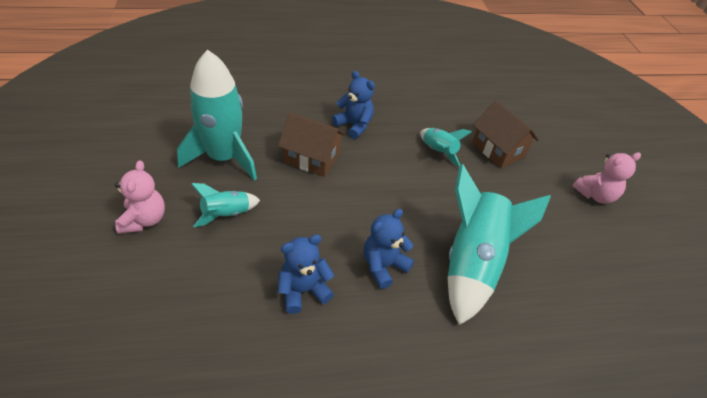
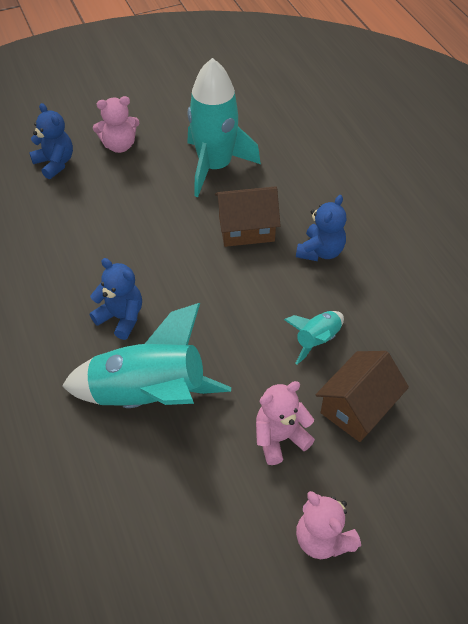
camera: 80 degrees right, 5 degrees up
(226, 214) = (144, 191): turquoise rocket -> none
(303, 290) = (76, 265): blue teddy bear -> blue teddy bear (55, 163)
(312, 158) = (246, 229): brown house -> brown house turned 75 degrees clockwise
(519, 194) = (280, 438): none -> pink teddy bear

